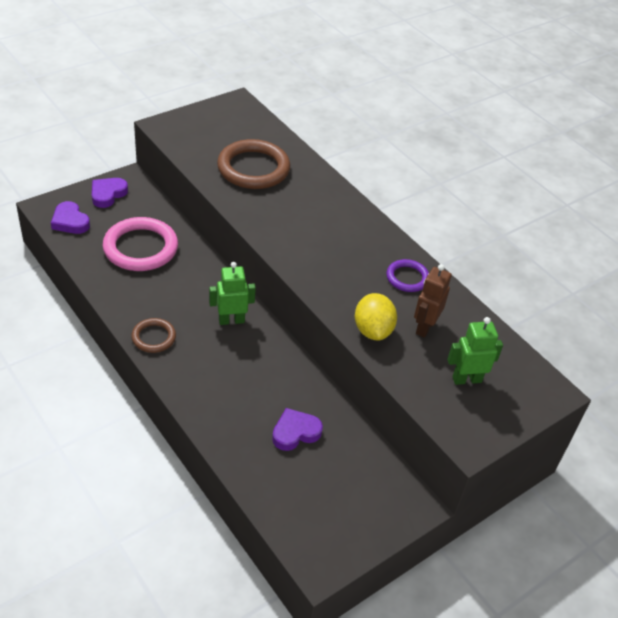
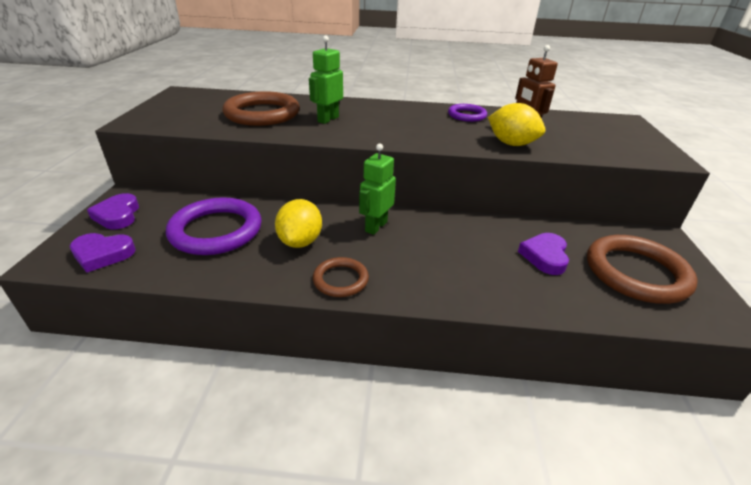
camera: 45 degrees left, 10 degrees down
(140, 248) = (216, 230): pink ring -> purple ring
(172, 294) = (300, 241): none -> yellow lemon
(331, 495) = (636, 273): none -> brown ring
(466, 379) = (595, 136): green robot -> green robot (328, 119)

